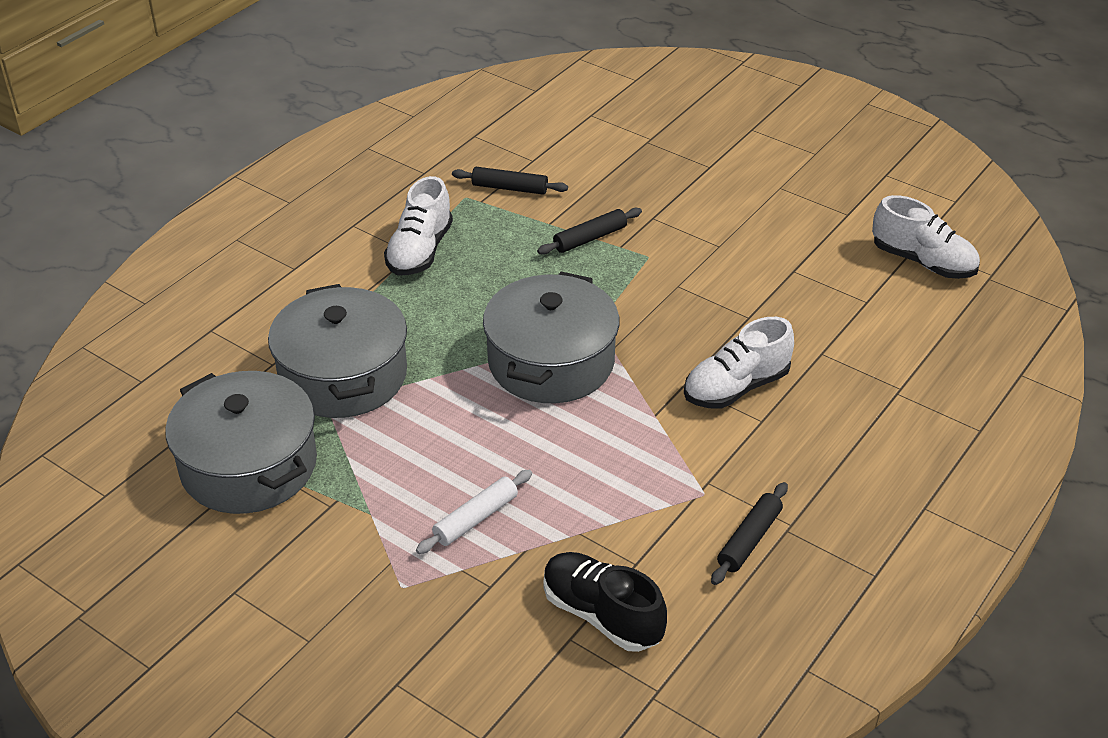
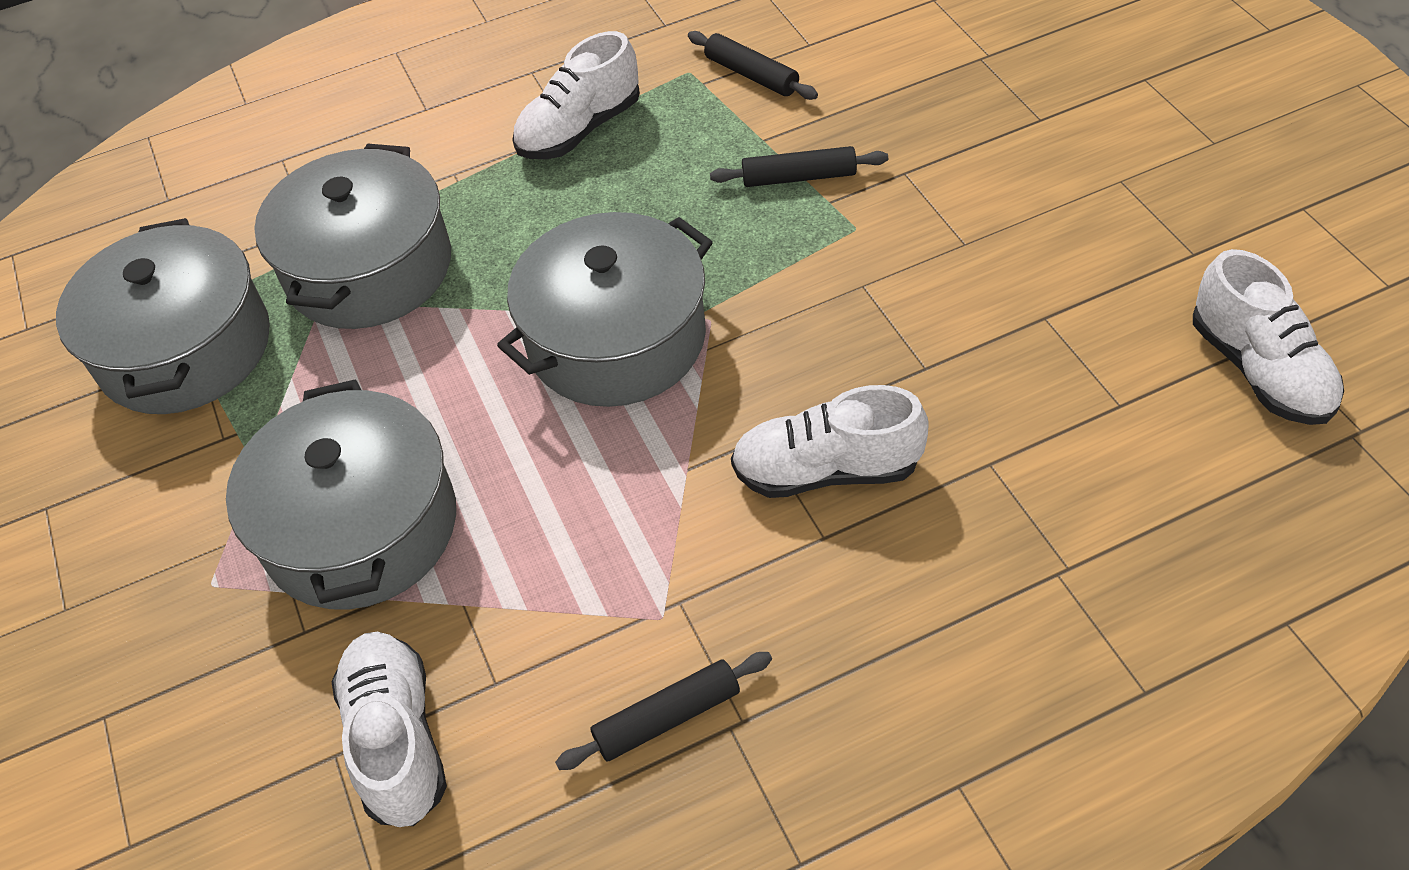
camera: 35 degrees right, 10 degrees up
(476, 518) = (361, 527): white rolling pin -> grey pot
(601, 615) = (397, 739): black shoe -> white shoe

